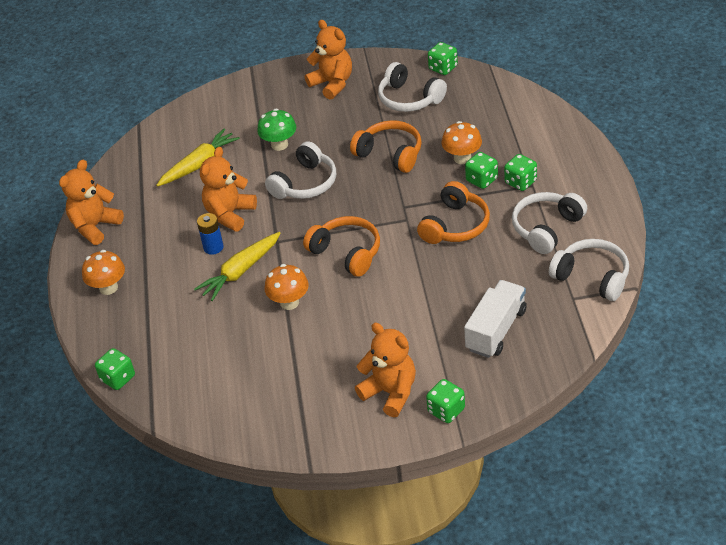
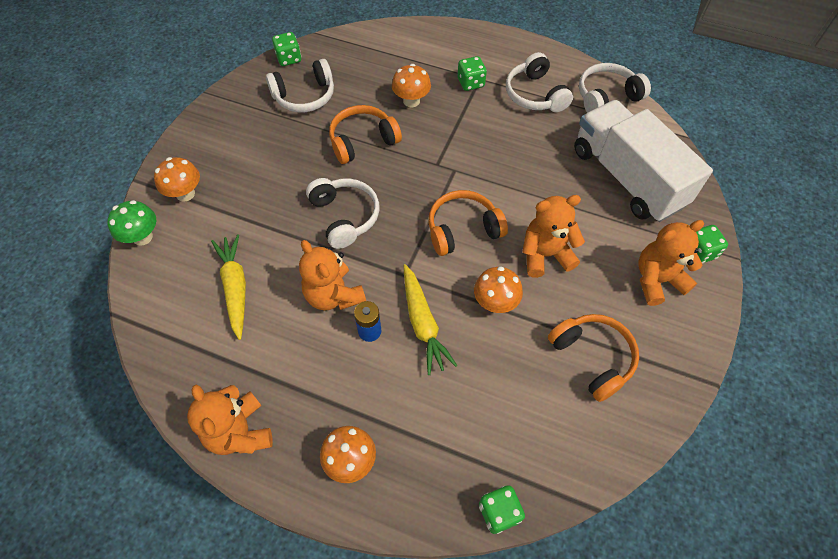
camera: 65 degrees left, 15 degrees up
(259, 96) = (185, 194): none -> orange mushroom
(279, 145) = (272, 210): green mushroom -> green mushroom (142, 237)
(332, 84) = (229, 134): orange teddy bear -> orange teddy bear (545, 255)
(455, 225) = (488, 143): orange headphones -> orange headphones (592, 358)
(482, 180) = (448, 102): green dice -> none
(496, 330) = (627, 177): white truck -> white truck, size x1.65

